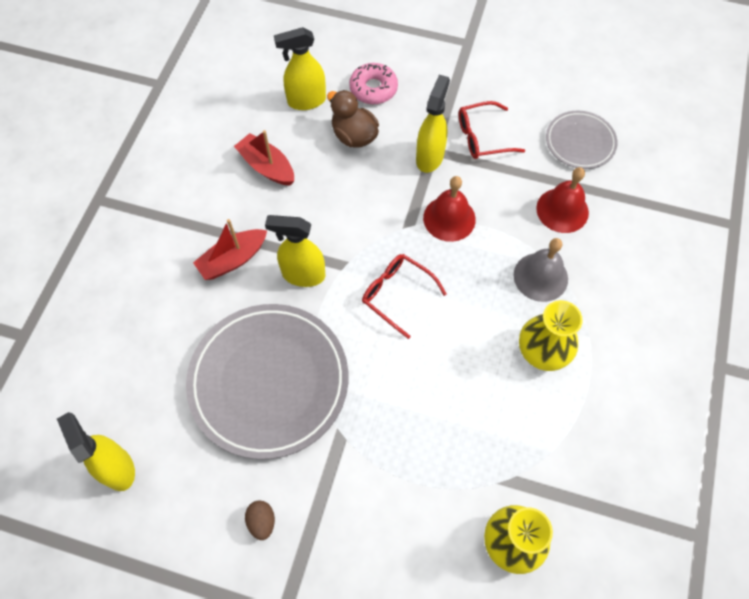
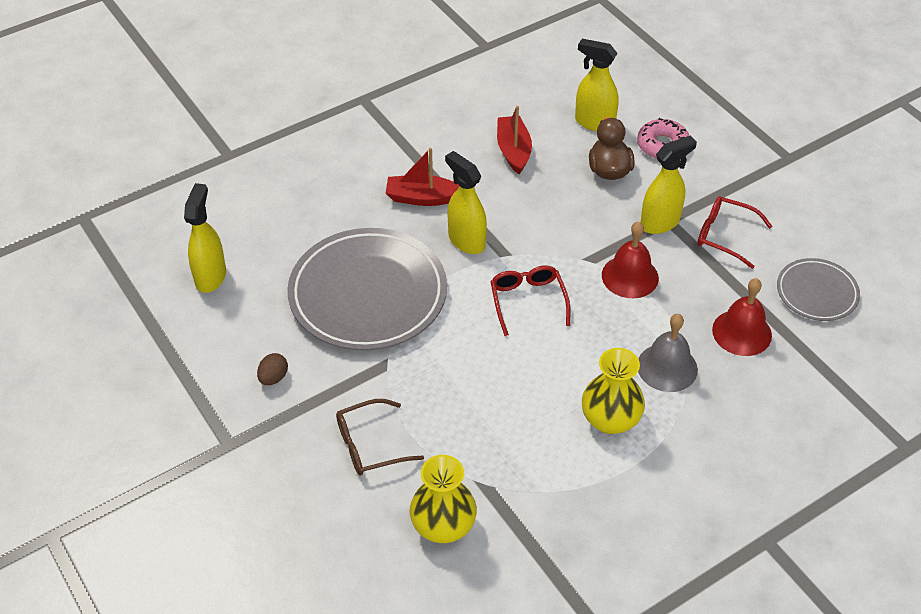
camera: 40 degrees right, 15 degrees down
(395, 519) = (370, 445): none -> brown glasses

